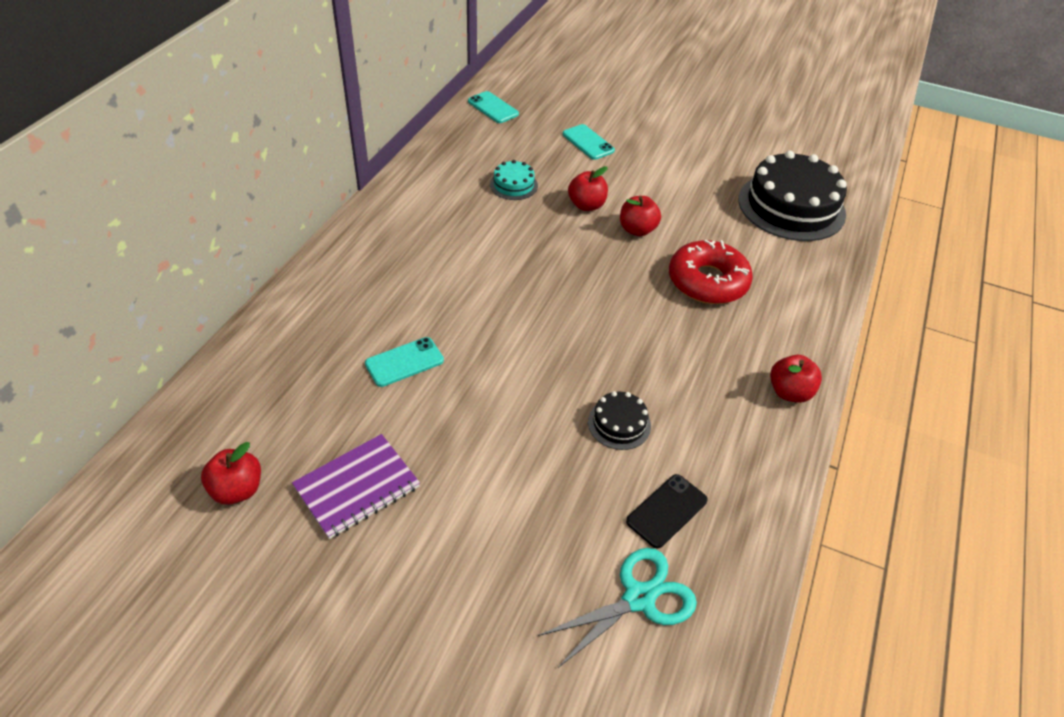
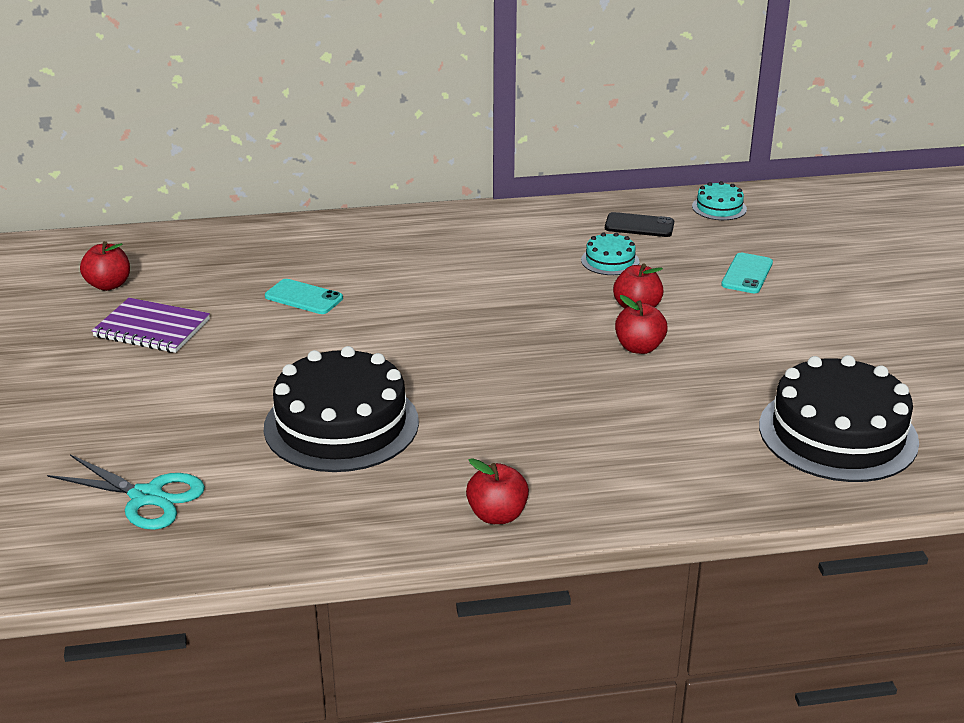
camera: 60 degrees right, 15 degrees down
(493, 108) = (719, 208): turquoise phone -> turquoise cake
(619, 424) = (341, 424): black cake -> black cake, size x2.20
(667, 511) = (258, 483): black phone -> black phone (639, 226)
(707, 281) = (612, 414): red donut -> none

